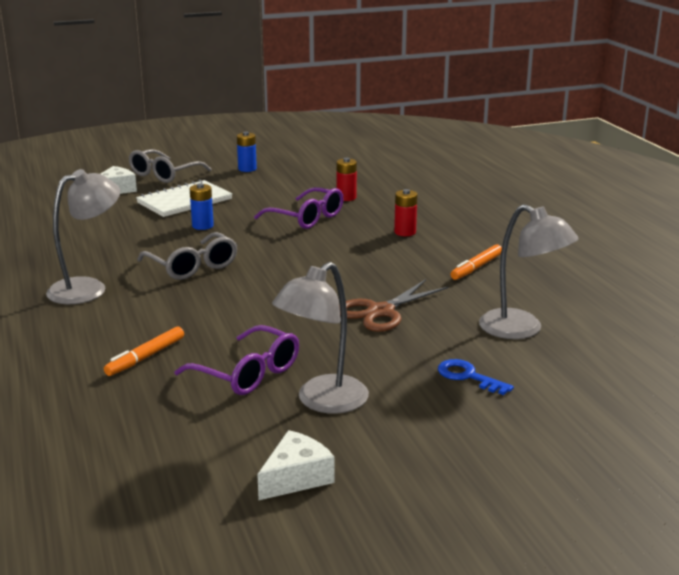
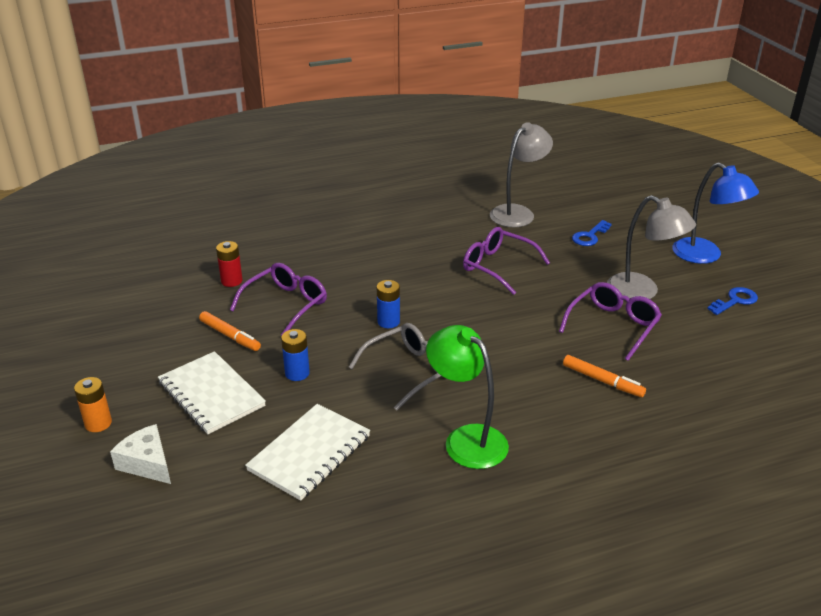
camera: 90 degrees left, 10 degrees up
(88, 288) = (466, 439): grey lamp -> green lamp
(101, 233) = (310, 453): none -> white notebook
(164, 174) = (98, 423): grey glasses -> orange battery
(247, 169) = (105, 352): blue battery -> blue battery (388, 322)
(296, 477) = (735, 301): white cheese -> blue key
(380, 311) = (497, 266): brown scissors -> purple glasses
(405, 232) = (332, 251): red battery -> none
(427, 470) = (705, 256): none -> blue lamp
(476, 267) = (412, 222): orange marker -> orange marker (230, 336)

